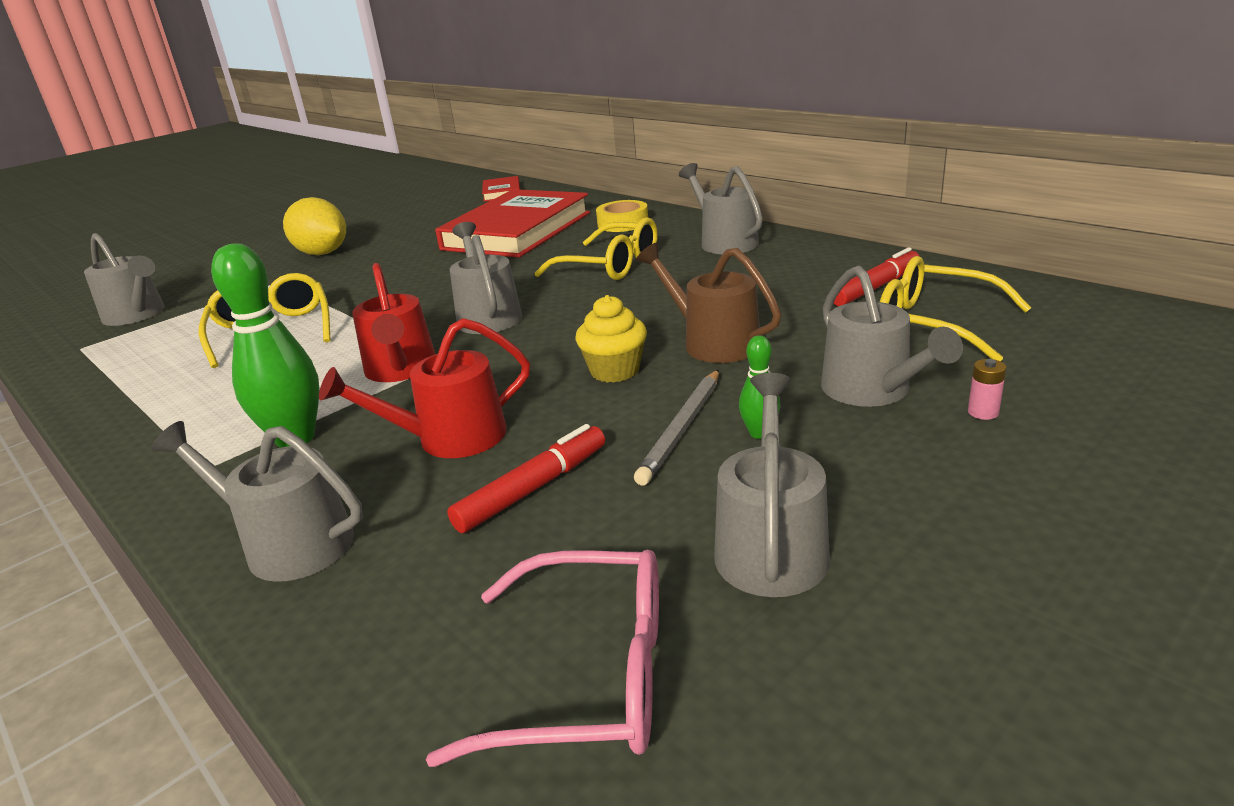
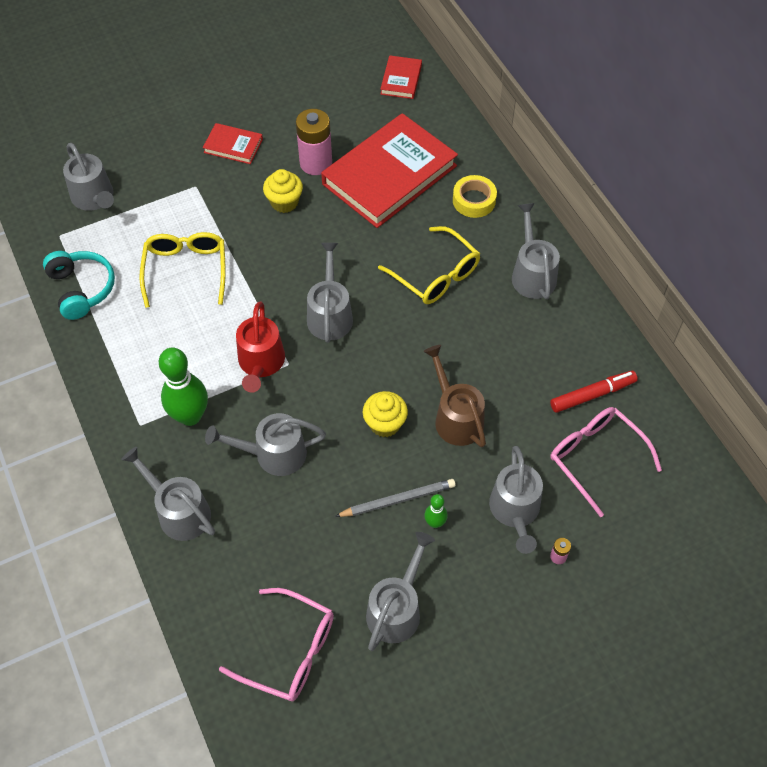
camera: 15 degrees right, 30 degrees up
(110, 377) = (82, 289): none -> turquoise headphones
(322, 253) = (233, 146): yellow lemon -> red book
(396, 267) = (284, 202): none -> yellow cupcake
(427, 242) = (316, 163): none -> pink battery
(450, 438) = (274, 454): red watering can -> grey watering can
(533, 489) = (304, 519): red marker -> none
(682, 428) = (397, 500): grey pencil -> grey pencil turned 150 degrees counterclockwise
(934, 324) = (596, 458): yellow glasses -> pink glasses

